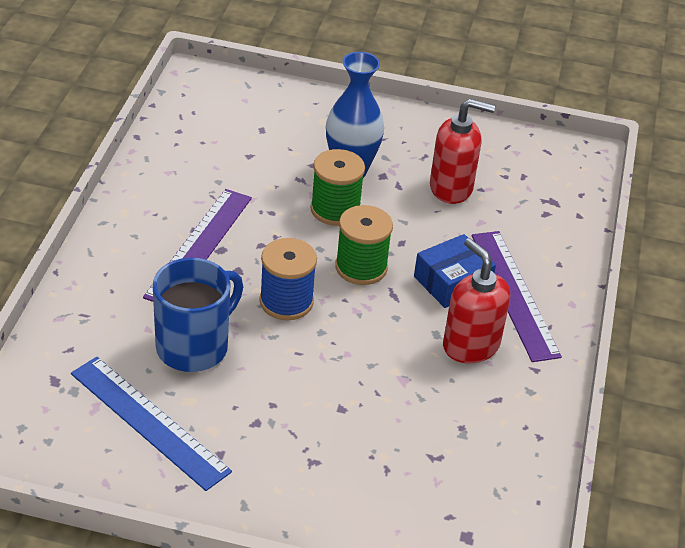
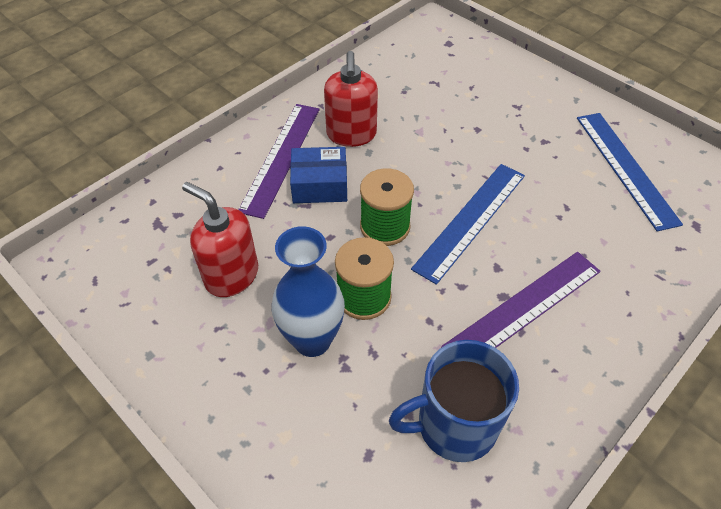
camera: 145 degrees left, 10 degrees up
(194, 347) = (569, 211): blue mug -> blue mug (454, 425)
(286, 302) = (471, 220): blue spool -> blue ruler

